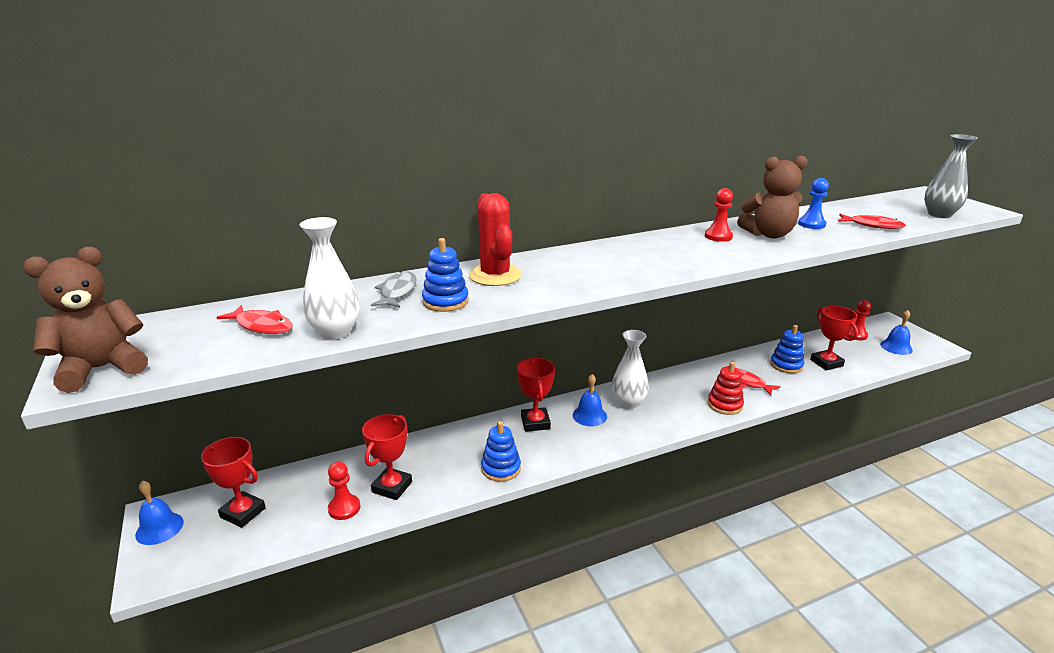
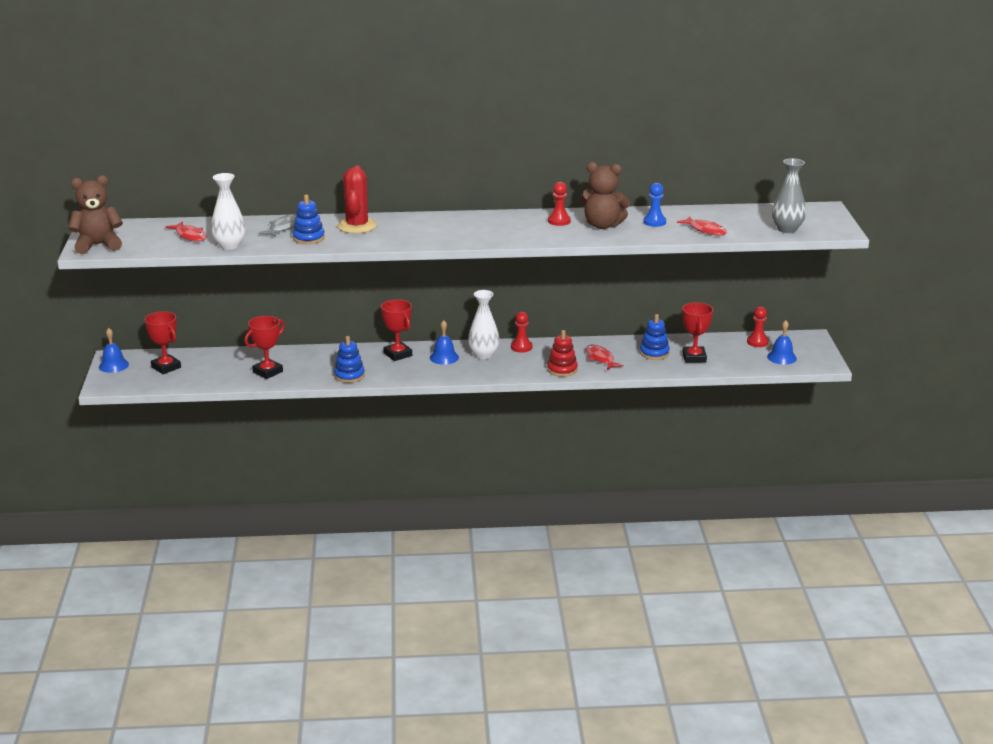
camera: 20 degrees right, 0 degrees up
(344, 508) = (230, 377): red pawn -> red pawn (521, 347)
(535, 423) = (398, 354): red trophy -> red trophy turned 45 degrees counterclockwise

